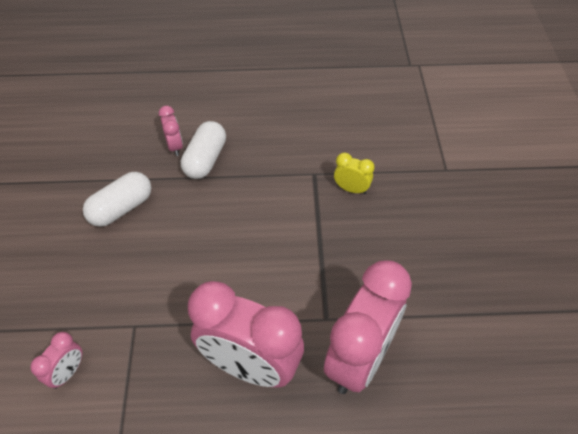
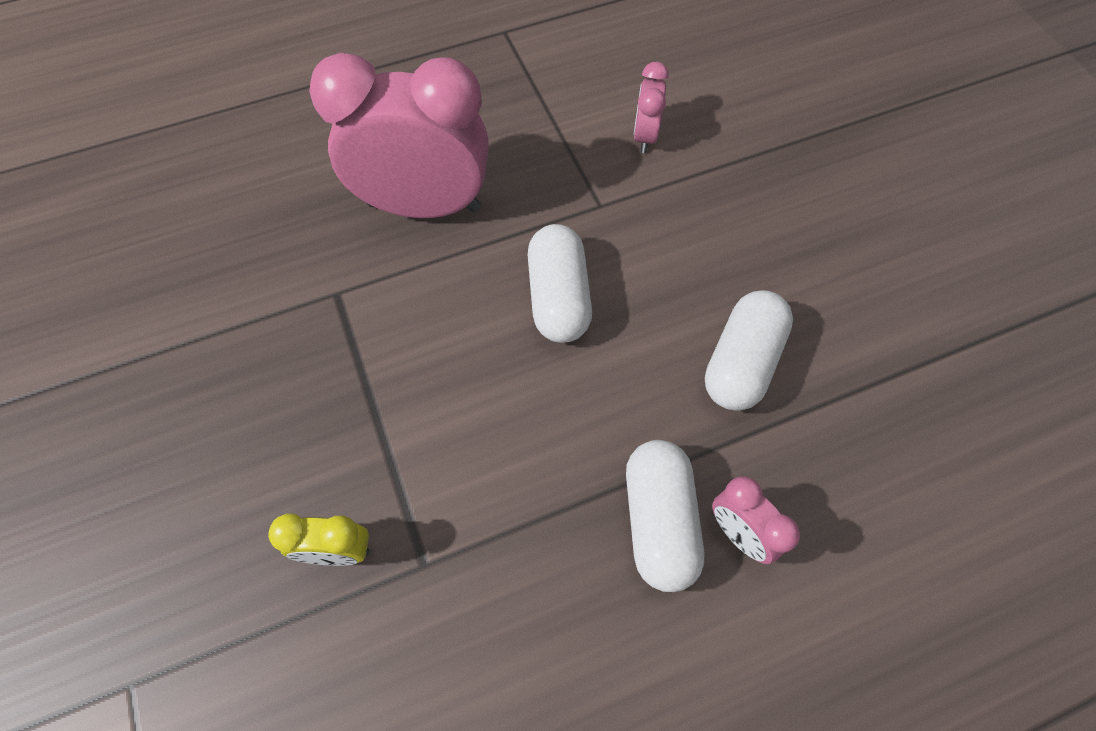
camera: 160 degrees right, 10 degrees up
(194, 272) = (558, 297): none -> white capsule
(359, 358) = (278, 256): pink clock -> none

